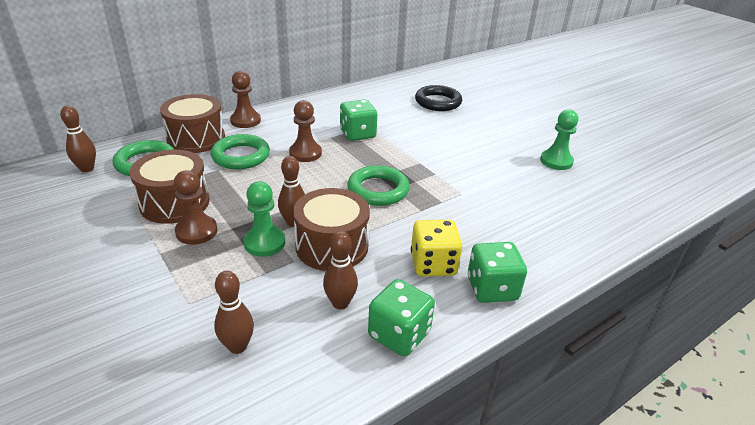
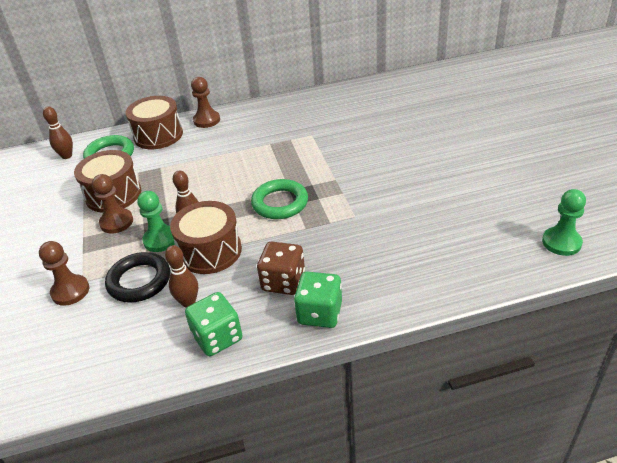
camera: 25 degrees right, 5 degrees up
(237, 346) = (98, 322): brown bowling pin -> none
(241, 156) = (184, 156): green ring -> none
(305, 153) = (239, 159): brown pawn -> brown pawn (70, 291)
(357, 134) = (296, 143): green dice -> none
(433, 264) = (283, 282): yellow dice -> brown dice
(438, 102) = (396, 112): black ring -> black ring (139, 281)
(556, 161) = (476, 193): green pawn -> green pawn (561, 242)

